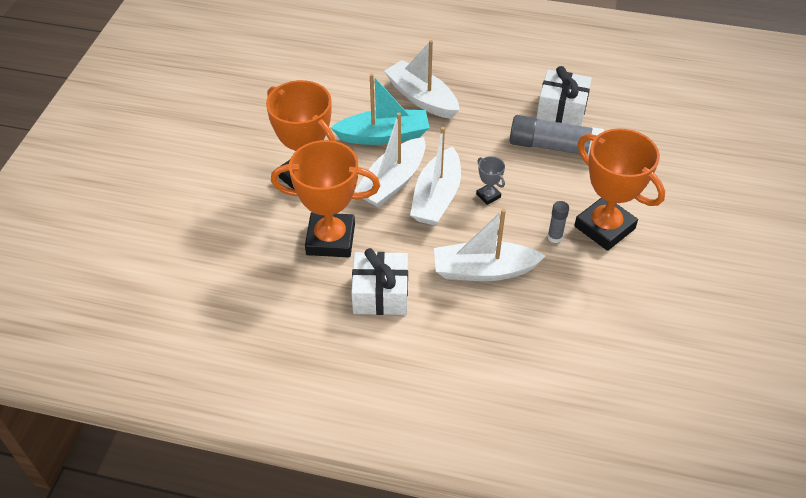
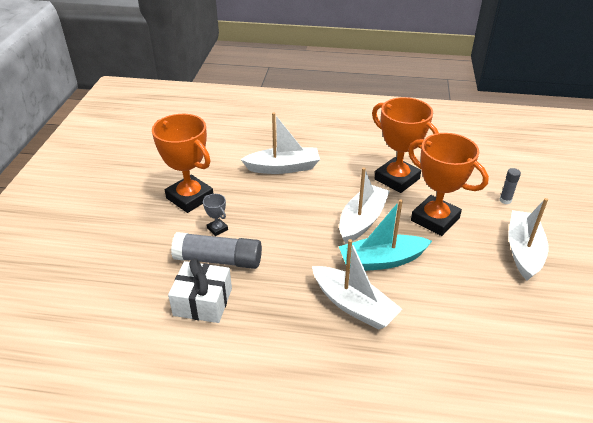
camera: 175 degrees right, 10 degrees down
(330, 239) = (397, 179): orange trophy -> orange trophy turned 45 degrees clockwise
(380, 294) = (351, 152): white gift -> none
(437, 197) = (323, 211): white boat -> white boat (523, 251)
(488, 196) = (280, 214): grey trophy -> grey trophy (217, 229)
(554, 237) = (230, 189): grey glue stick -> grey glue stick (505, 200)

